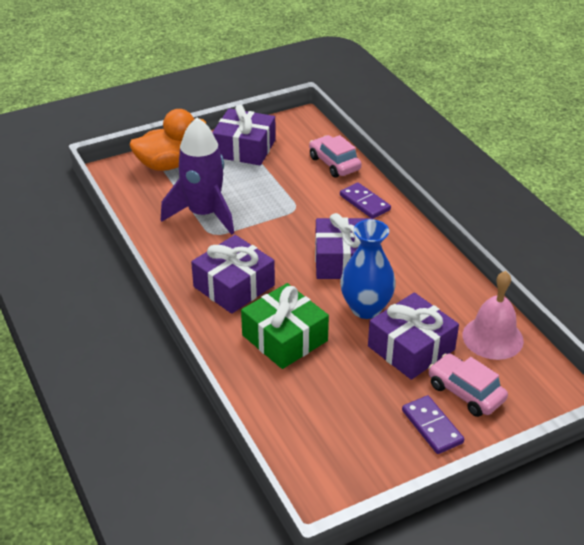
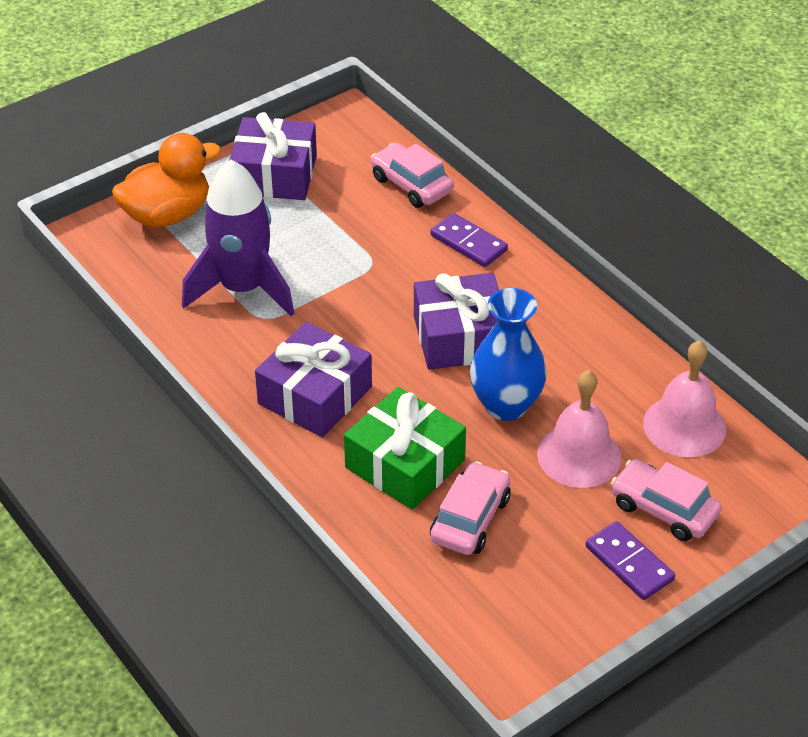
camera: 10 degrees left, 5 degrees up
(322, 381) = (470, 519): none -> pink car
(411, 348) = (579, 455): purple gift -> pink bell

